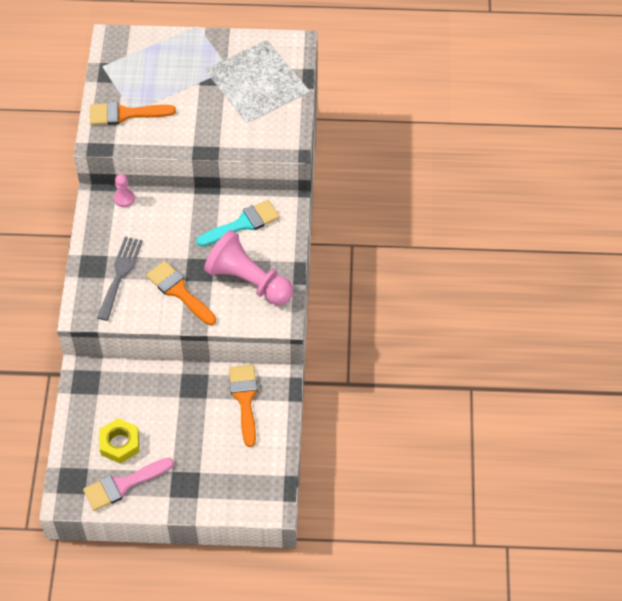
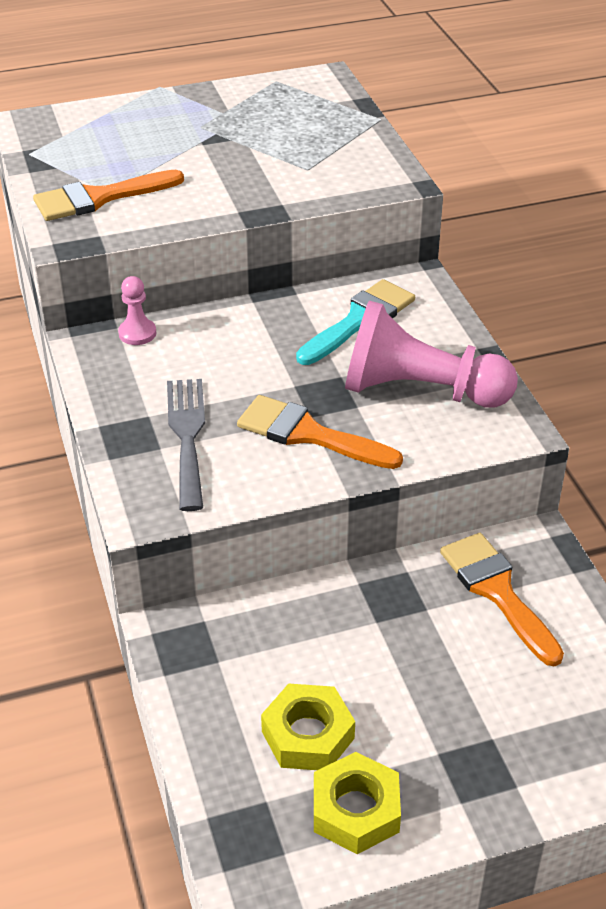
camera: 20 degrees left, 15 degrees down
(123, 485) = (356, 810): pink brush -> yellow nut

